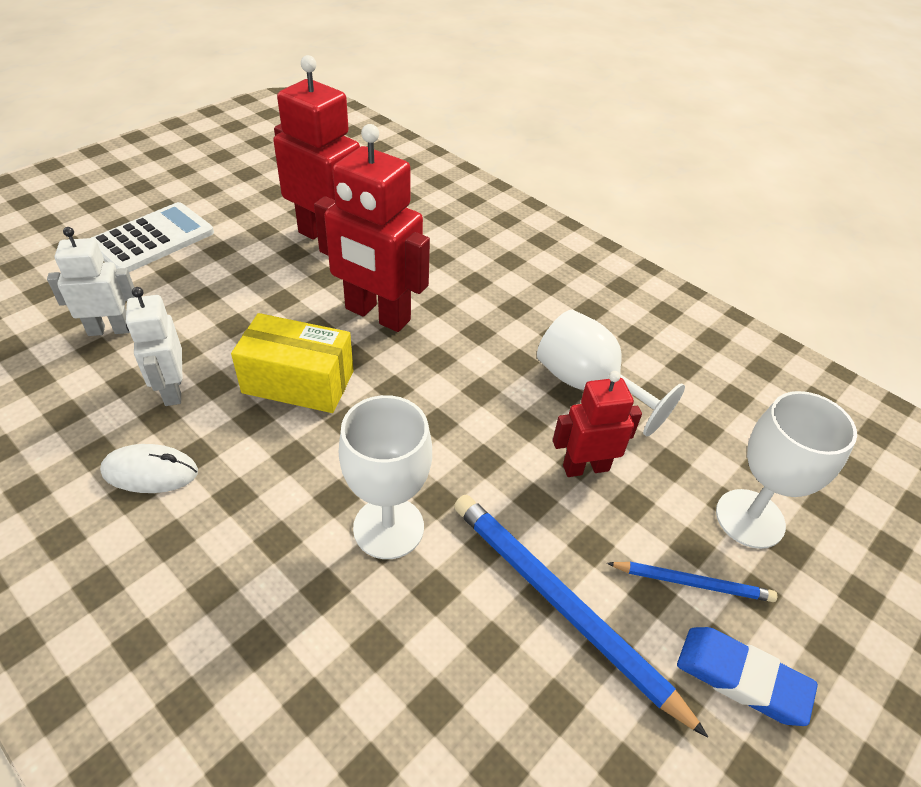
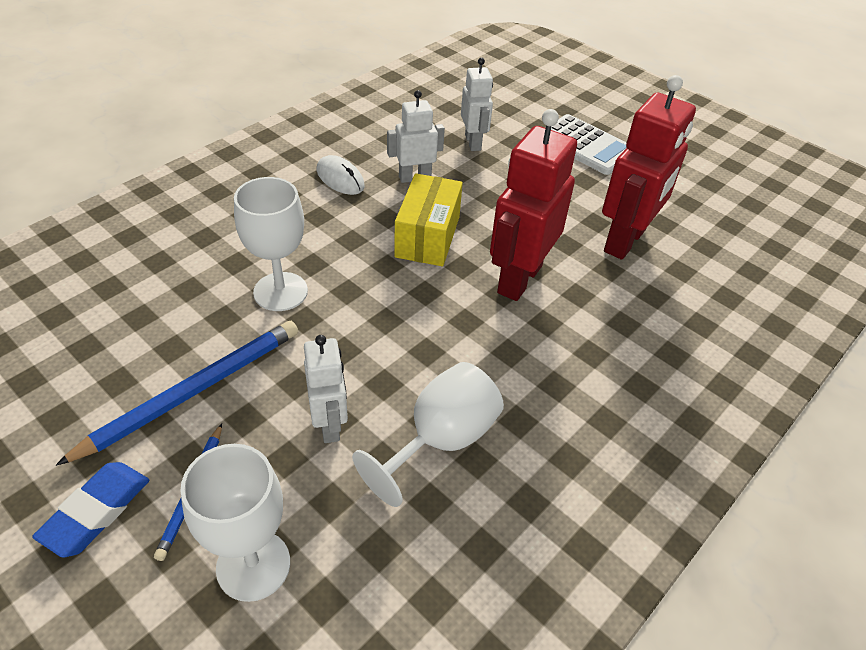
camera: 90 degrees right, 0 degrees up
(150, 472) = (340, 178): white mouse -> white mouse turned 45 degrees counterclockwise
(585, 467) = (330, 424): red robot -> white robot

